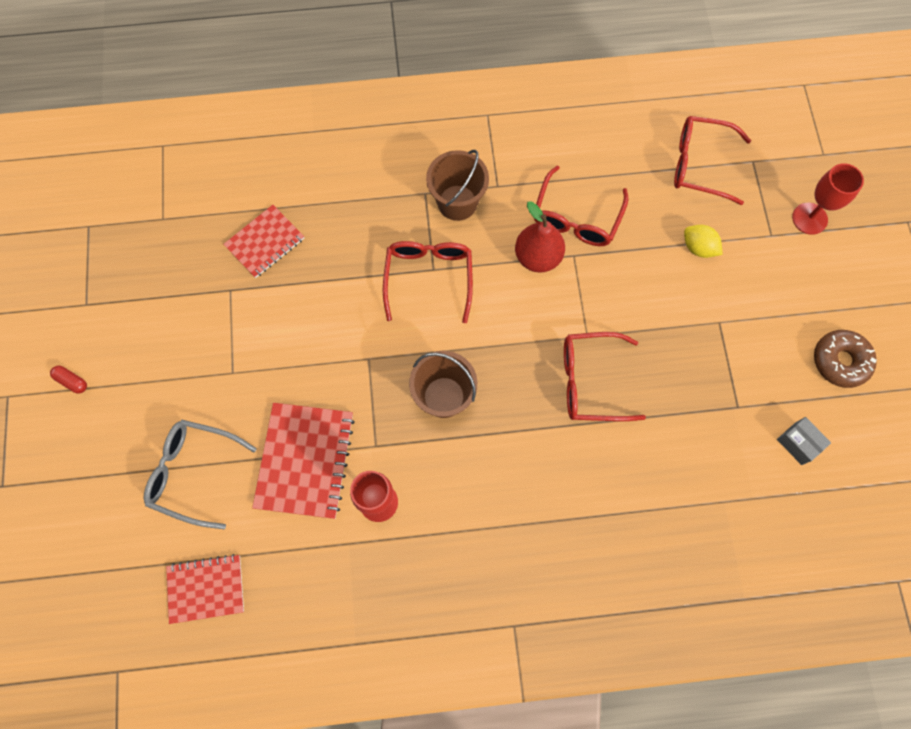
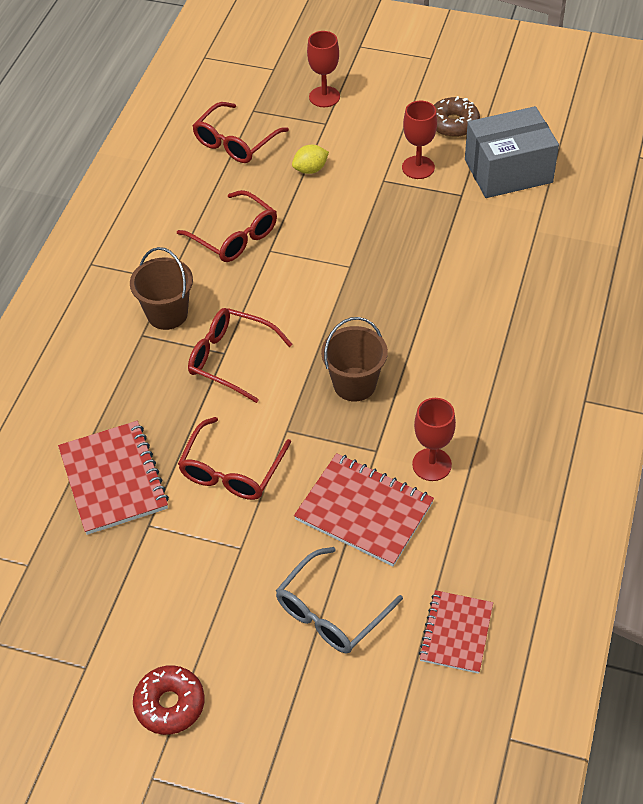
camera: 65 degrees left, 20 degrees down
(72, 381) = (170, 704): red capsule -> red donut
(265, 242) = (114, 479): red notebook -> red notebook, size x1.53
(538, 257) = (256, 275): red pear -> none
(590, 381) = (392, 278): red glasses -> red glasses (231, 471)
(755, 349) = (418, 167): none -> red goblet
(798, 443) = (508, 171): grey box -> grey box, size x2.44

